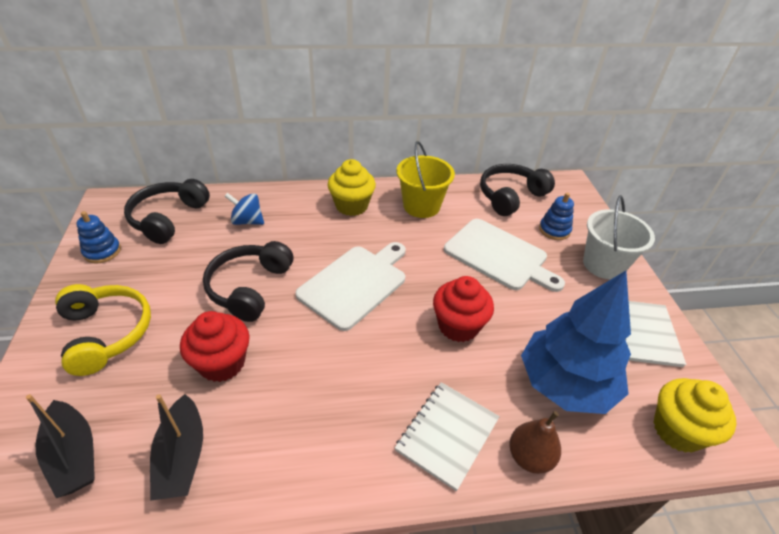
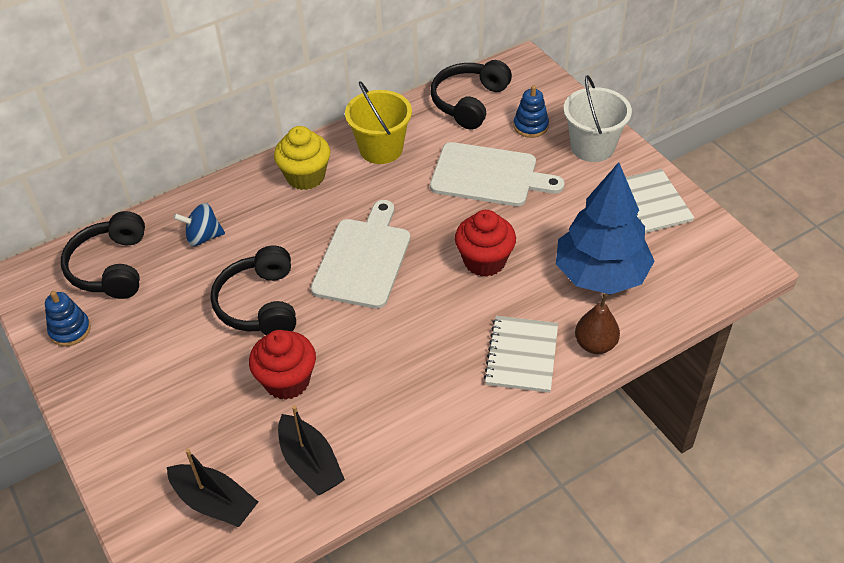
camera: 20 degrees left, 5 degrees up
(106, 333) = (151, 402): yellow headphones -> none
(677, 430) = (703, 276): yellow cupcake -> none

